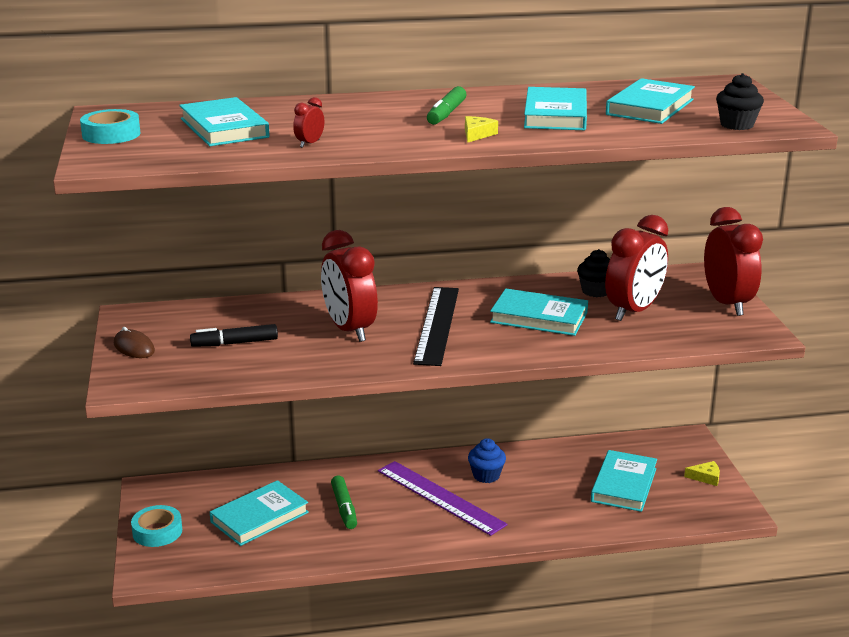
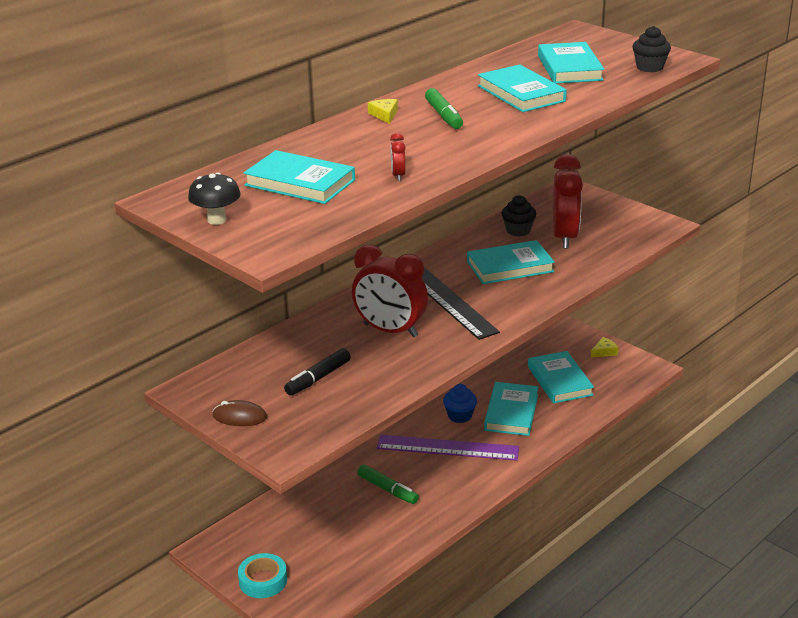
camera: 35 degrees left, 5 degrees up
(111, 134) = (217, 220): turquoise tape -> black mushroom
(259, 517) = (331, 528): turquoise book -> turquoise book (511, 412)
(477, 134) = (501, 128): yellow cheese -> yellow cheese (384, 115)
(727, 304) = (614, 209): red clock -> none

